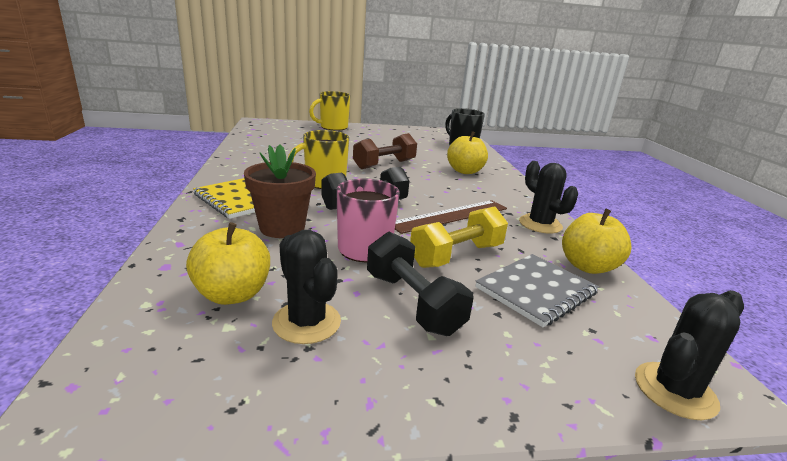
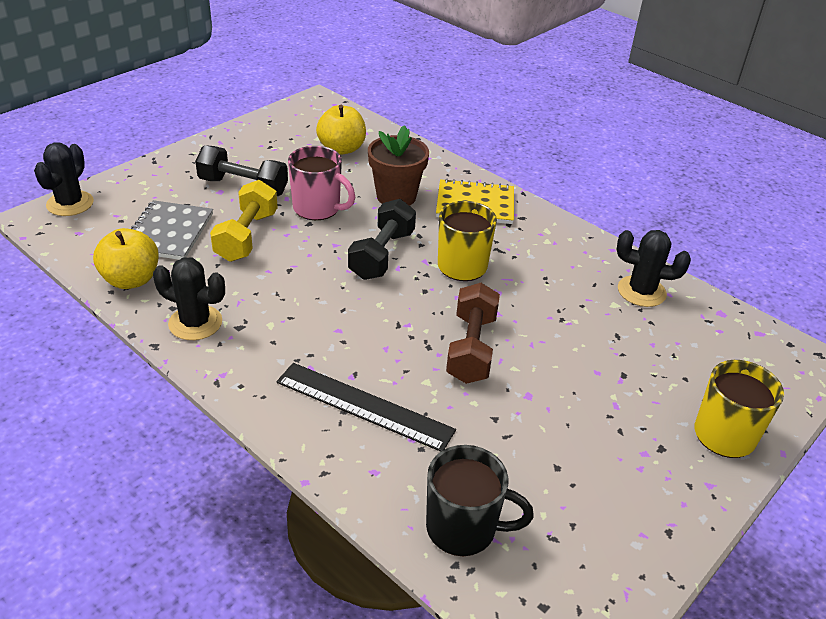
camera: 140 degrees right, 15 degrees up
(306, 322) = (285, 154): black cactus -> black cactus (641, 291)
(450, 216) = (292, 284): brown ruler -> none
(465, 171) = (364, 406): yellow apple -> black ruler

